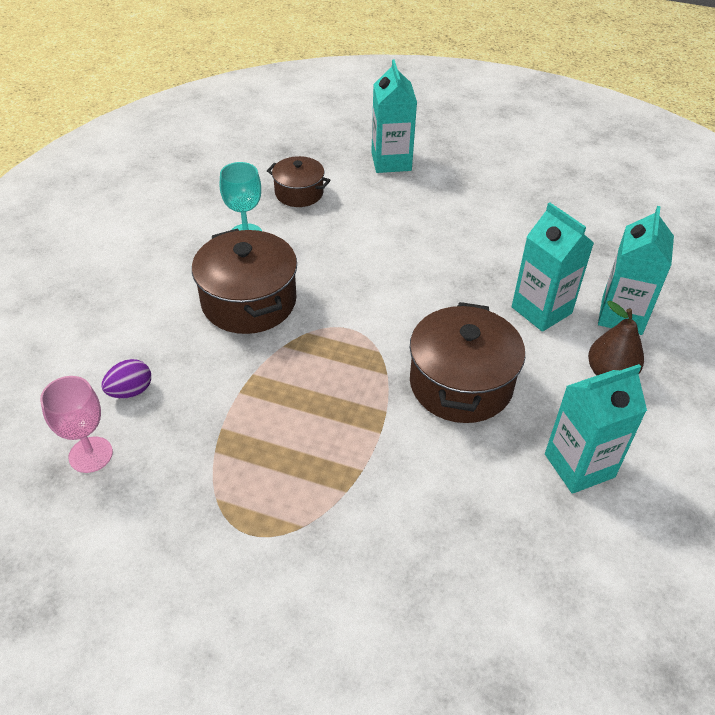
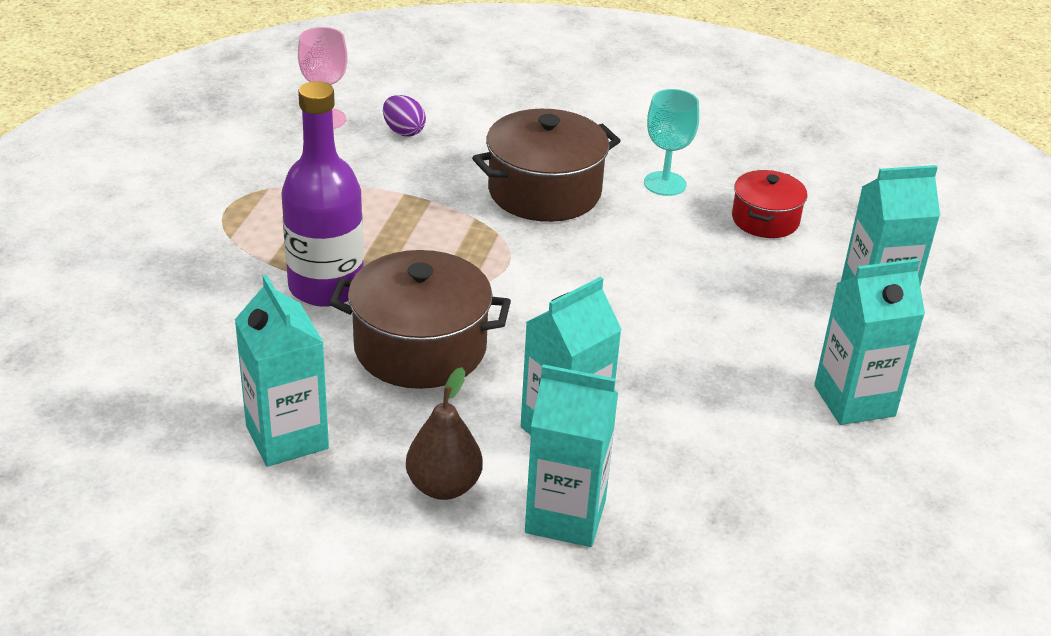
camera: 85 degrees right, 10 degrees down
(299, 193) = (765, 220): brown pot -> red pot
(383, 446) = (326, 287): none -> purple bottle
(491, 185) = (854, 401): none -> turquoise carton

